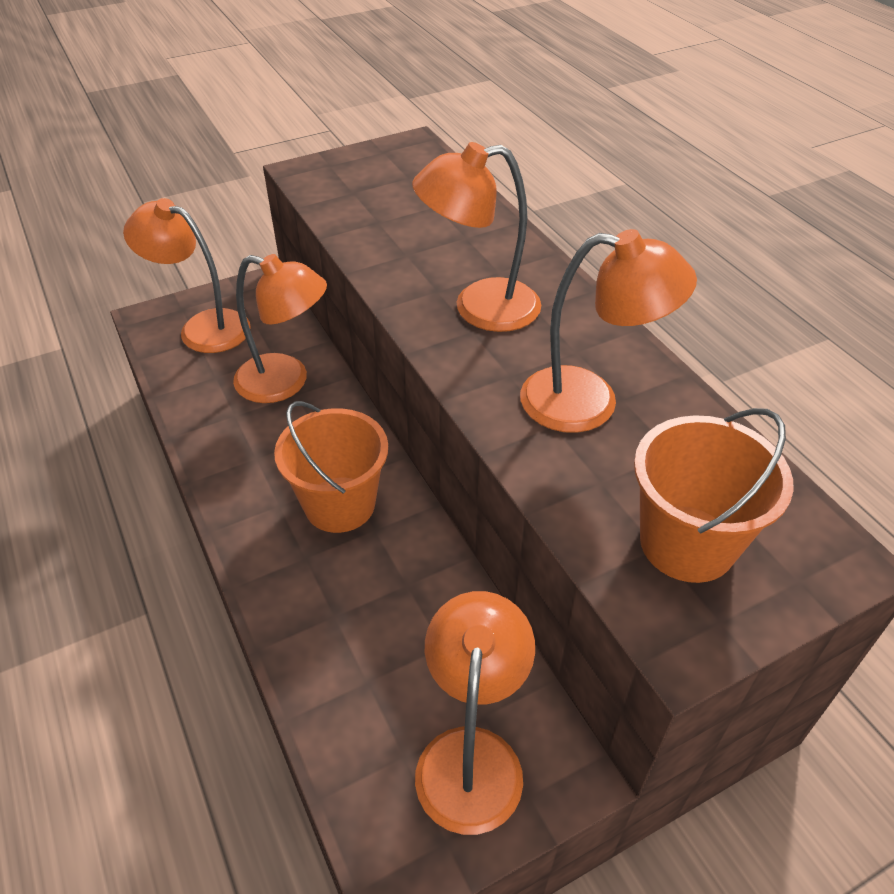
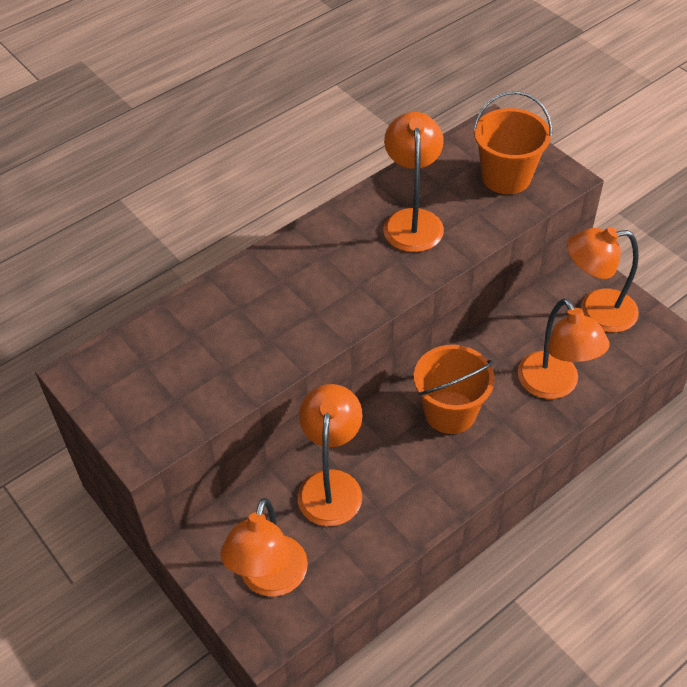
camera: 100 degrees left, 5 degrees up
(479, 308) = (331, 285): orange lamp -> orange lamp (554, 385)

